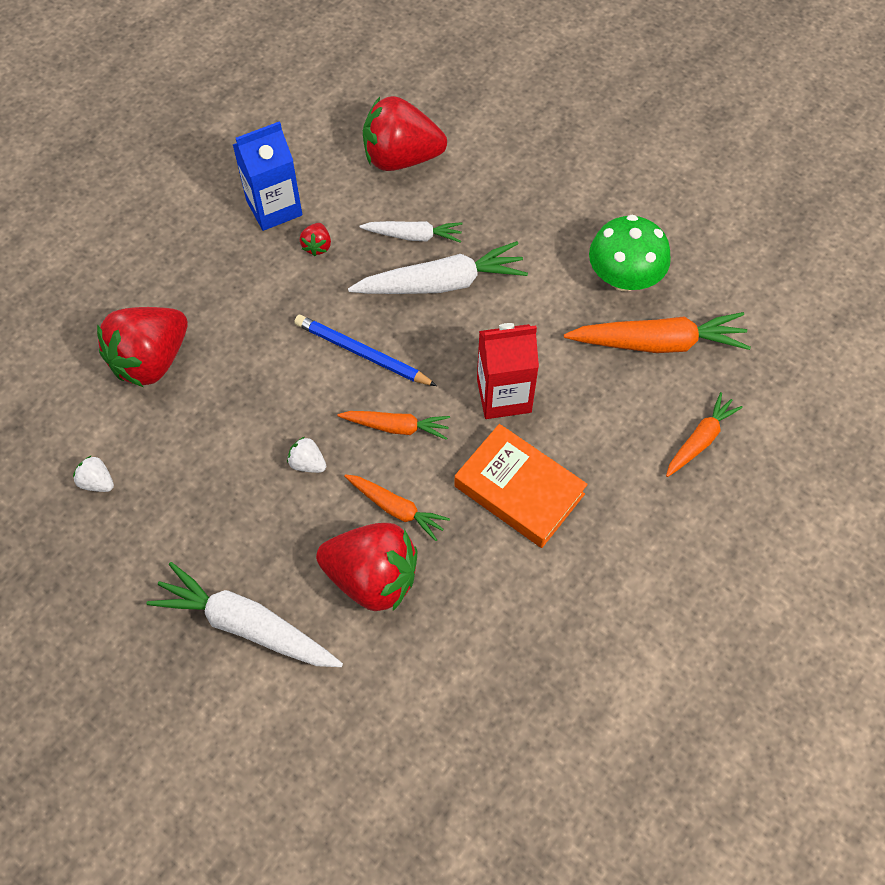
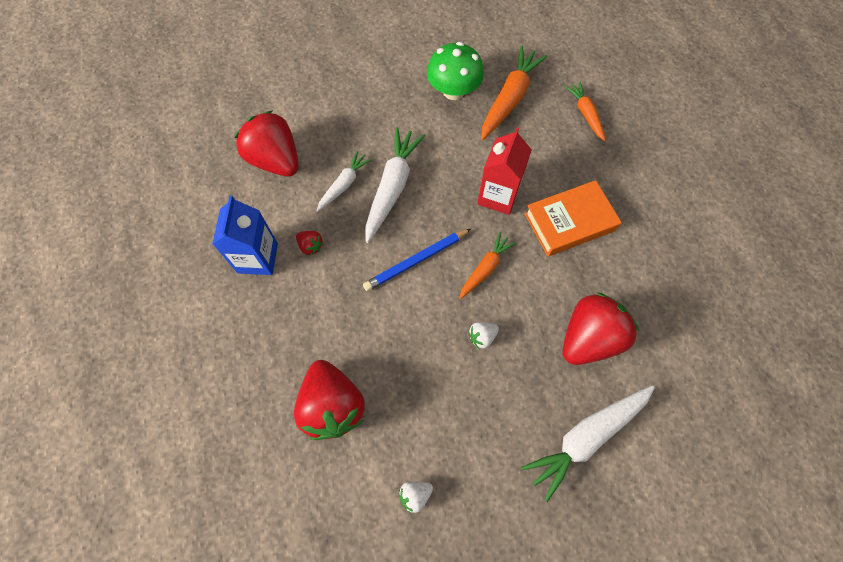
camera: 60 degrees left, 5 degrees up
(396, 508) = (546, 298): orange carrot -> none
(401, 158) = (275, 160): red strawberry -> red strawberry turned 105 degrees clockwise

